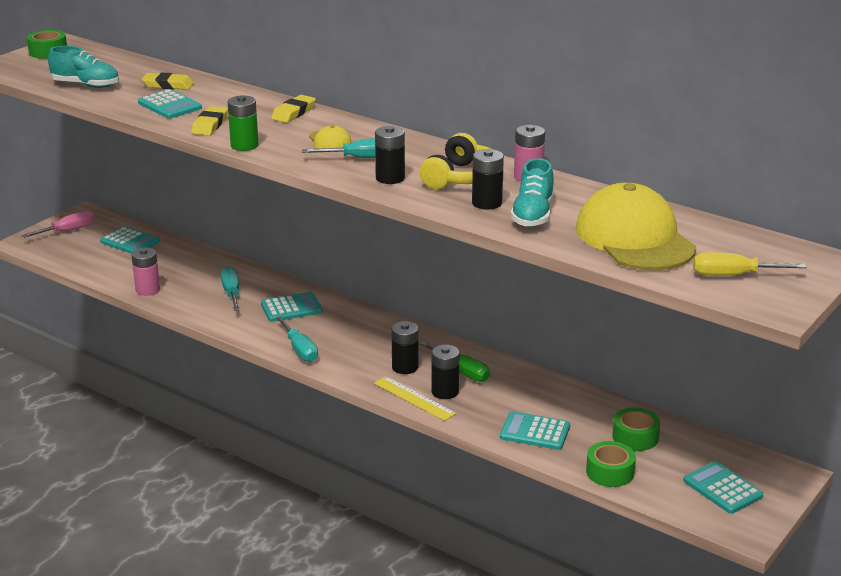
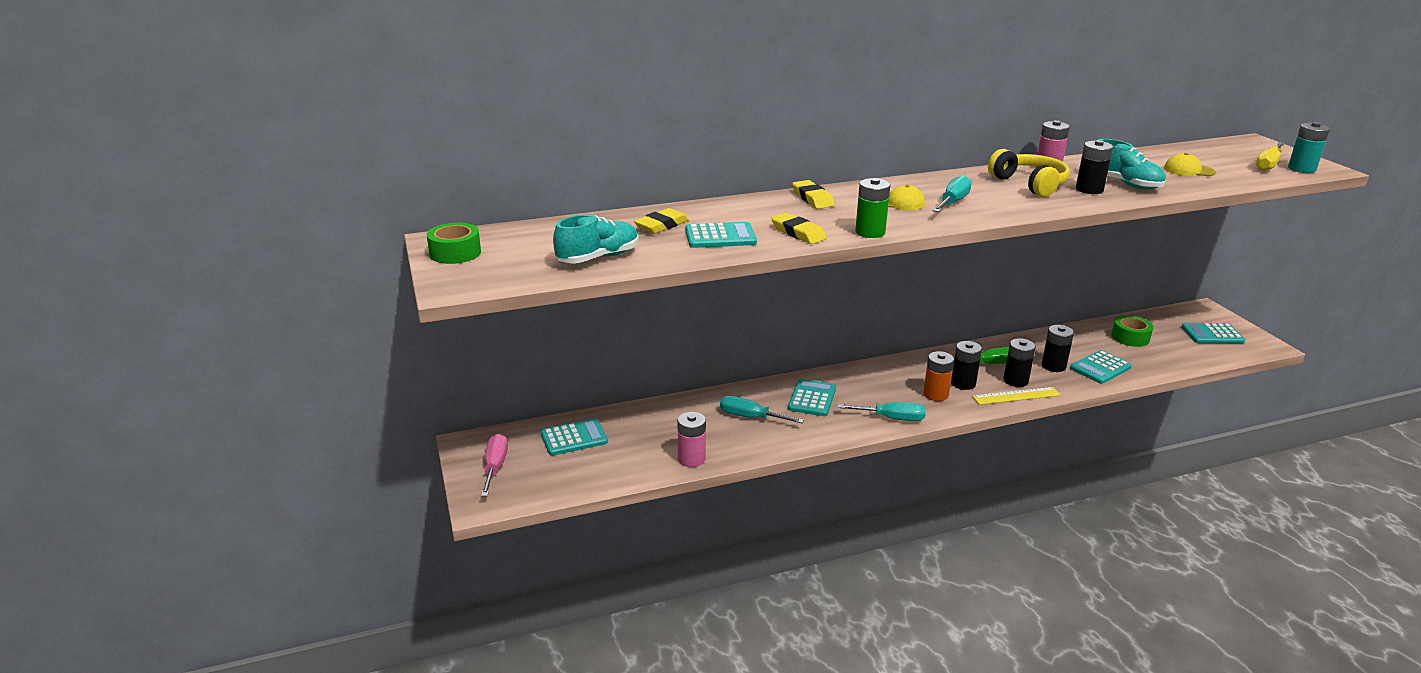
camera: 55 degrees left, 0 degrees up
(367, 359) = (935, 394): none -> orange battery
(390, 178) = (1007, 204): black battery -> black battery (1053, 366)
(610, 472) = (1172, 361): green tape -> none
(634, 238) = (1189, 170): yellow cap -> yellow cap, size x0.43
(749, 295) = (1301, 169): none -> turquoise battery

